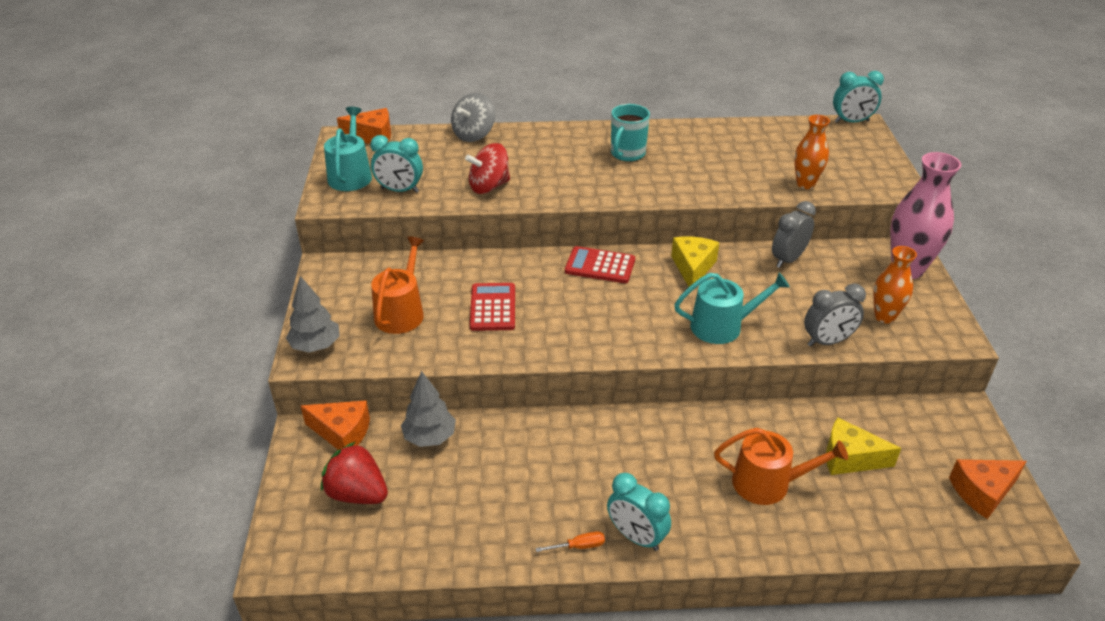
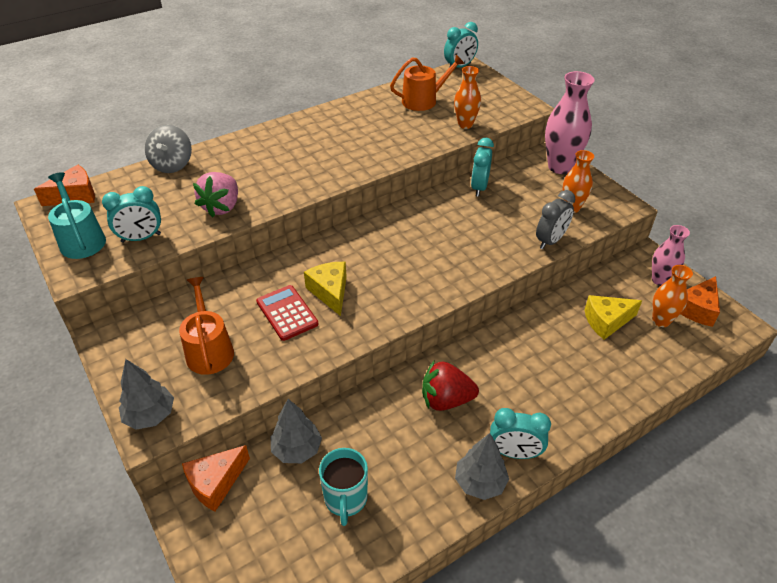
camera: 30 degrees left, 5 degrees up
(342, 433) = (215, 483): orange cheese -> orange cheese turned 150 degrees clockwise
(357, 493) = (270, 532): red strawberry -> red strawberry (446, 400)
(489, 186) = (222, 207): red spinning top -> pink strawberry
(579, 546) = (480, 483): orange screwdriver -> grey tree
(600, 266) = (347, 243): red calculator -> none
(627, 154) = (316, 141): turquoise mug -> turquoise mug (345, 499)
(693, 268) = (418, 219): yellow cheese -> yellow cheese (330, 292)
(723, 326) = (473, 257): turquoise watering can -> none
(768, 483) = (571, 365): orange watering can -> orange watering can (423, 100)
(788, 259) = (479, 187): grey clock -> turquoise clock
(921, 485) = (661, 321): none -> orange vase
(958, 442) = (660, 280): none -> pink vase

